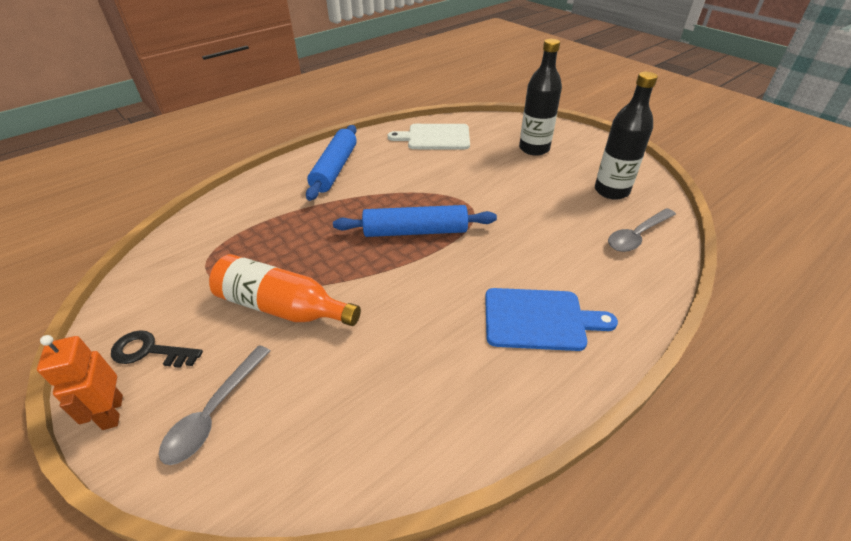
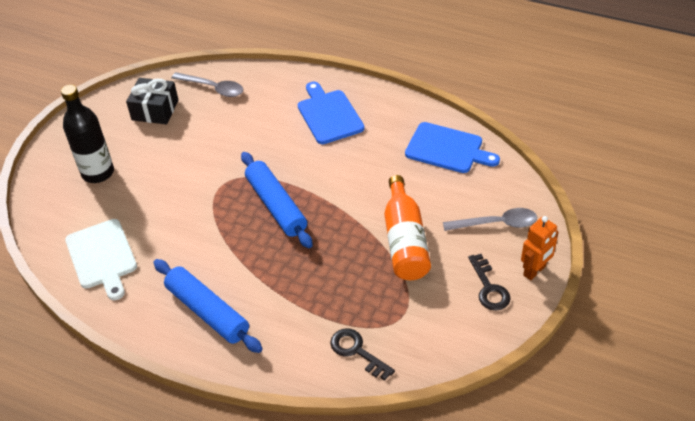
camera: 115 degrees left, 5 degrees up
(209, 228) = (357, 351): none -> black key
(335, 169) = (207, 311): blue rolling pin -> blue rolling pin turned 60 degrees clockwise
(388, 428) = (447, 149): none -> blue cutting board
(611, 191) = (155, 110): black bottle -> black gift

